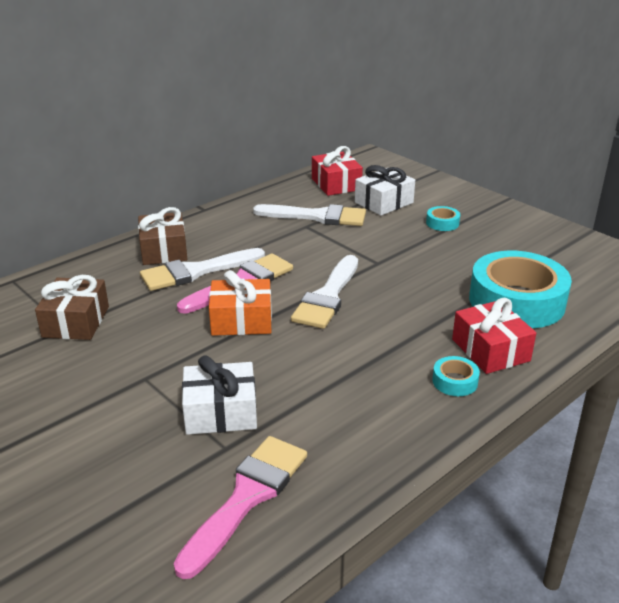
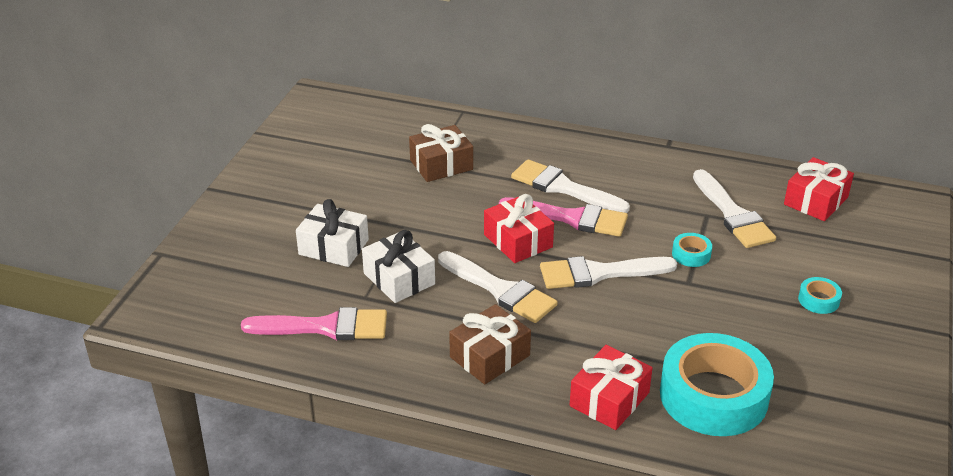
camera: 60 degrees right, 5 degrees up
(164, 250) = (577, 157): brown gift -> brown gift (490, 356)
(241, 320) = (518, 241): orange gift -> red gift
(300, 355) = (500, 290): none -> white brush
(384, 202) = (815, 246): white gift -> white gift (333, 247)
(455, 381) = (541, 390): turquoise tape -> turquoise tape (691, 254)

